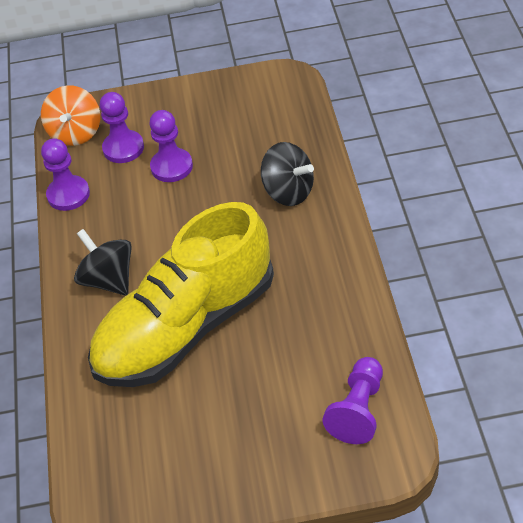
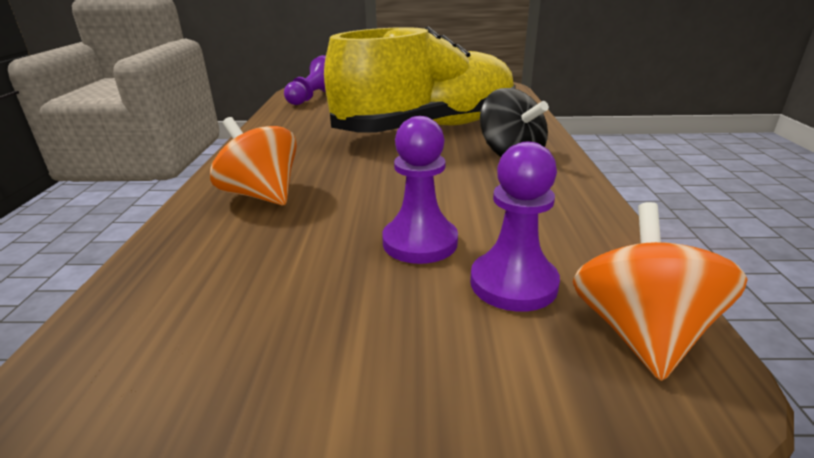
camera: 175 degrees left, 20 degrees down
(68, 194) = (600, 230): purple pawn -> none
(288, 192) = (262, 195): black spinning top -> orange spinning top

